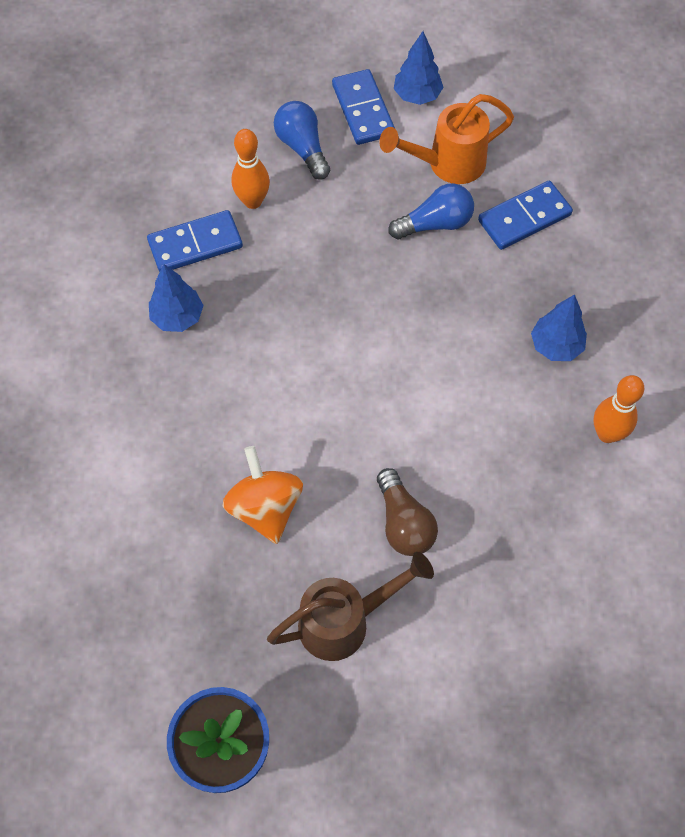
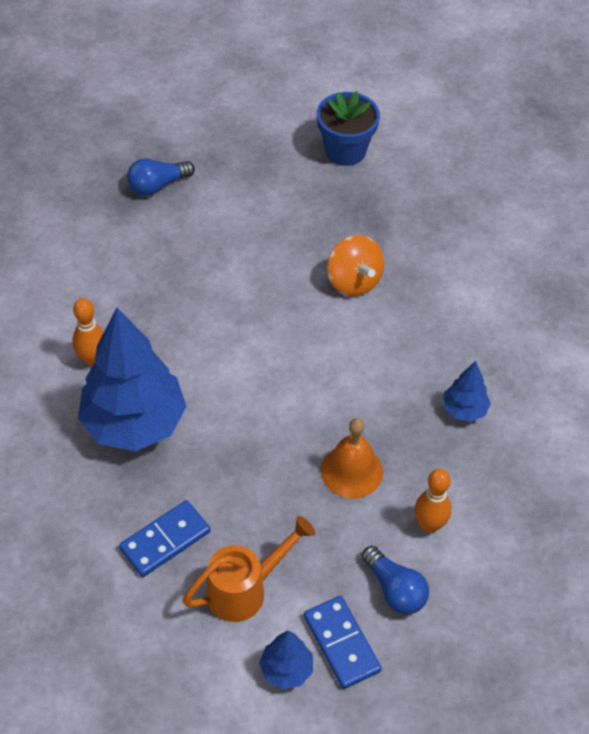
camera: 170 degrees right, 10 degrees down
(195, 244) = (470, 476): blue domino -> none
(320, 264) = (351, 471): none -> orange bell
(345, 621) = (281, 222): brown watering can -> none
(404, 523) = (249, 282): brown light bulb -> none
(435, 224) = (251, 523): blue light bulb -> blue light bulb (157, 185)
(555, 346) = (134, 423): blue tree -> blue tree, size x2.20

